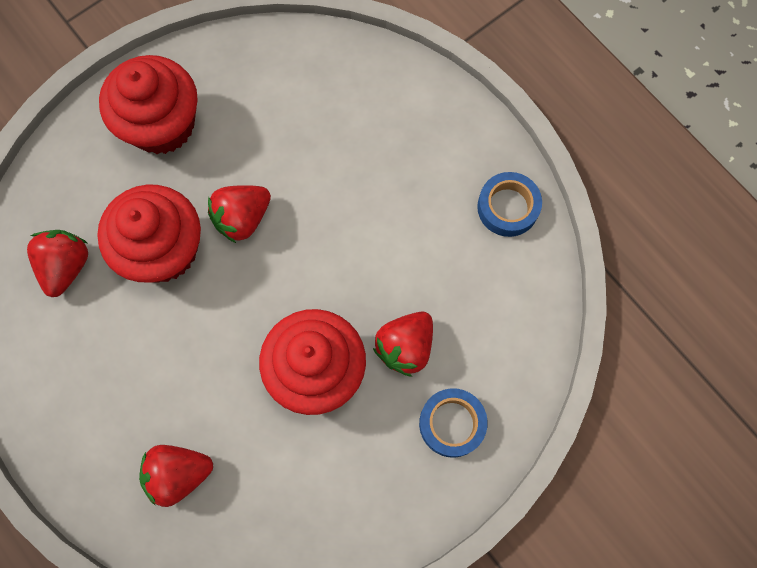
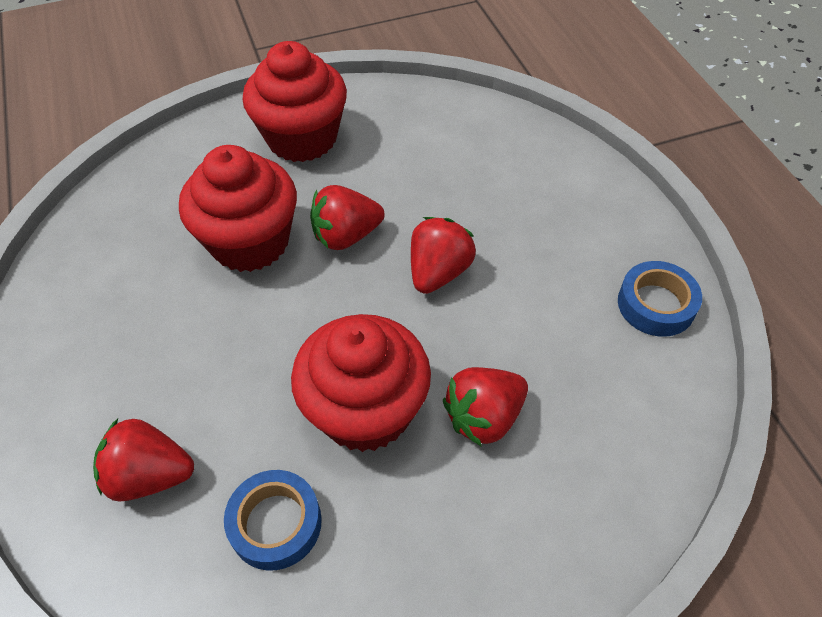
camera: 20 degrees right, 20 degrees down
(66, 266) = (145, 230): red strawberry -> red strawberry (439, 272)
(452, 424) = (516, 529): blue tape -> blue tape (275, 523)

